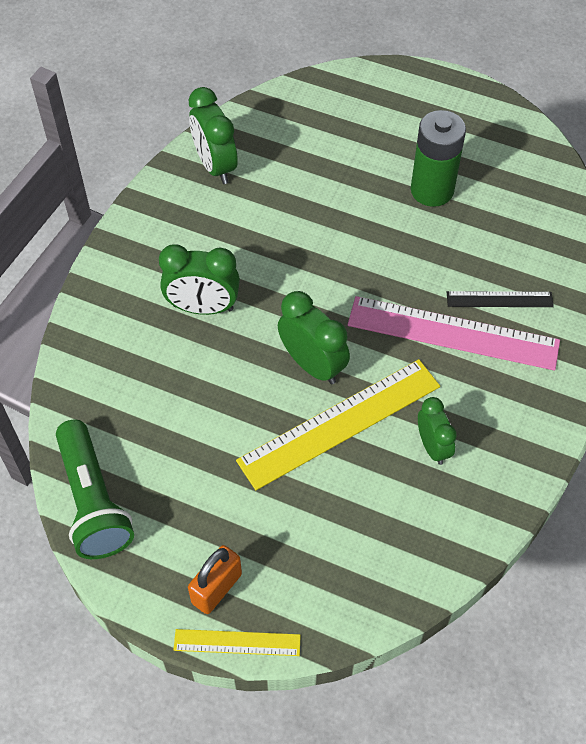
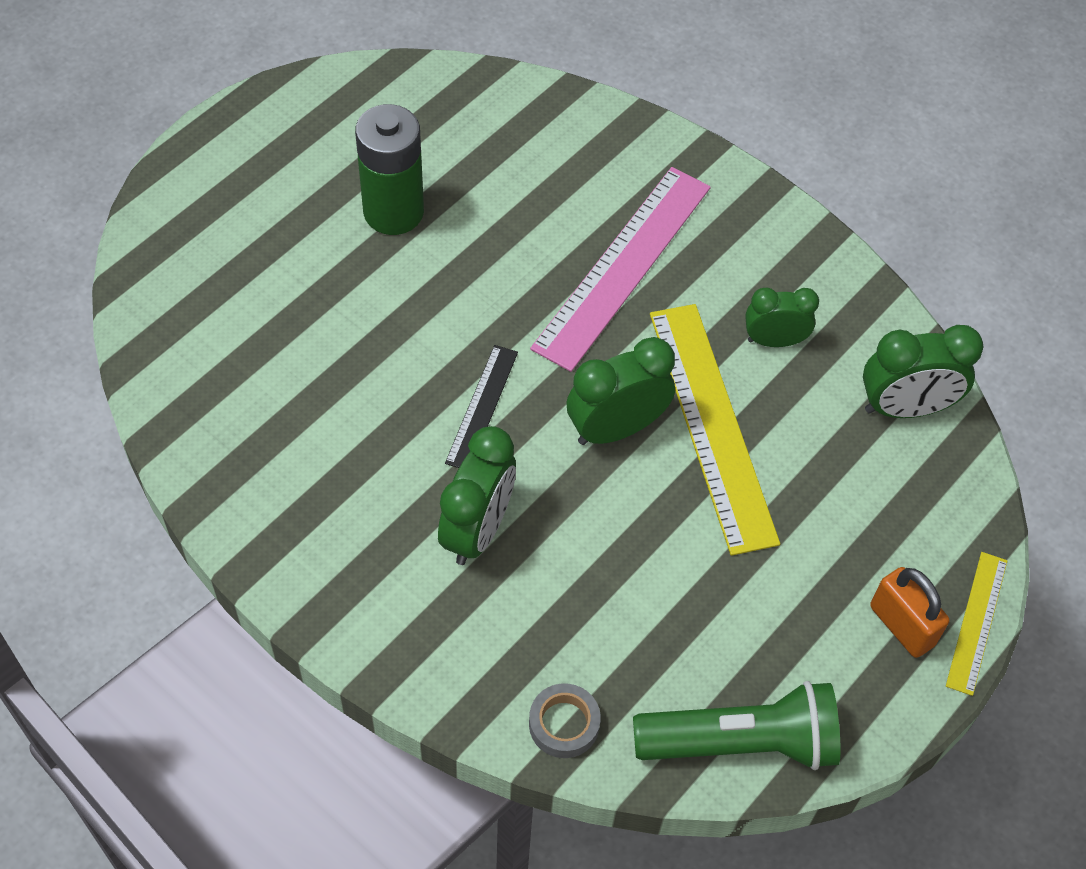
camera: 75 degrees left, 0 degrees up
(78, 393) = (564, 724): none -> grey tape
(215, 166) = (231, 447): green clock -> green clock (905, 408)
(499, 299) = (591, 203): black ruler -> black ruler (481, 407)

